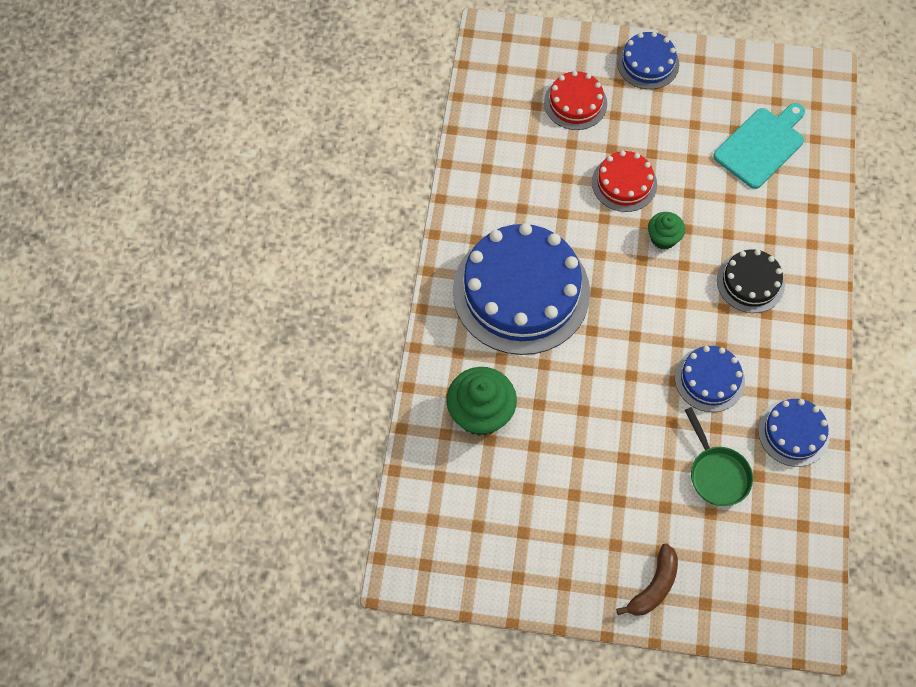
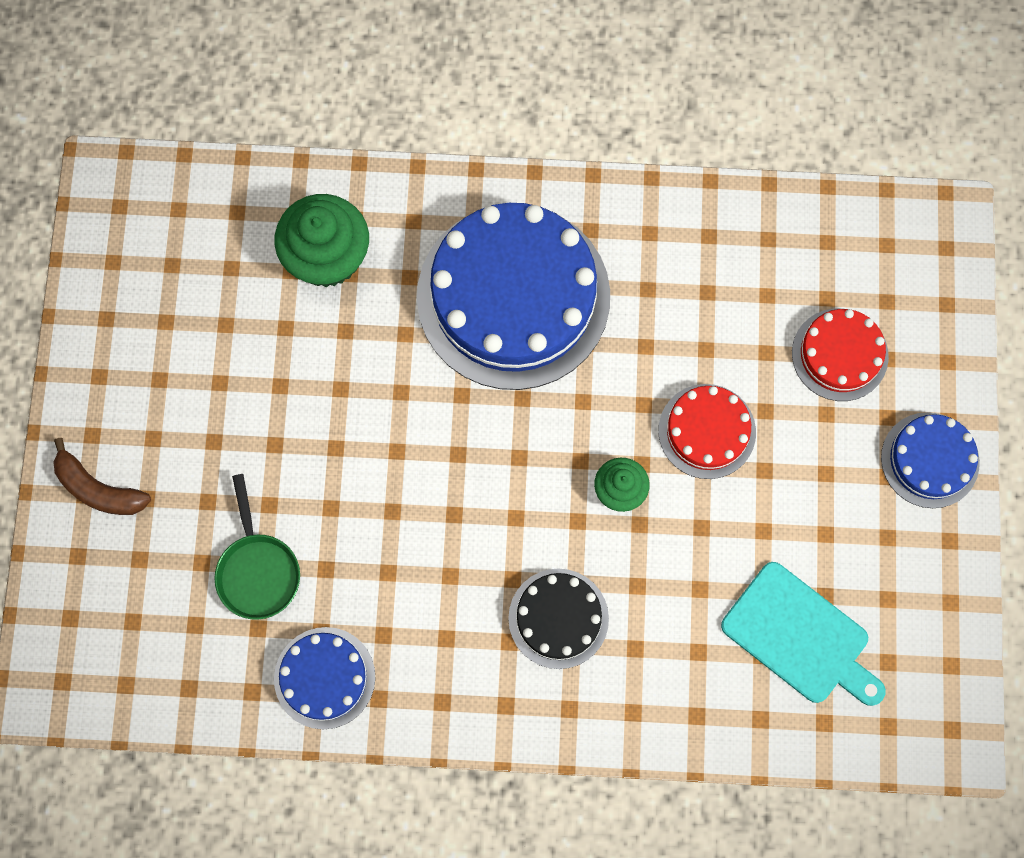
camera: 85 degrees right, 10 degrees up
(709, 379) = (398, 559): blue cake -> none
(717, 473) = (258, 570): green pan -> green pan turned 75 degrees counterclockwise

